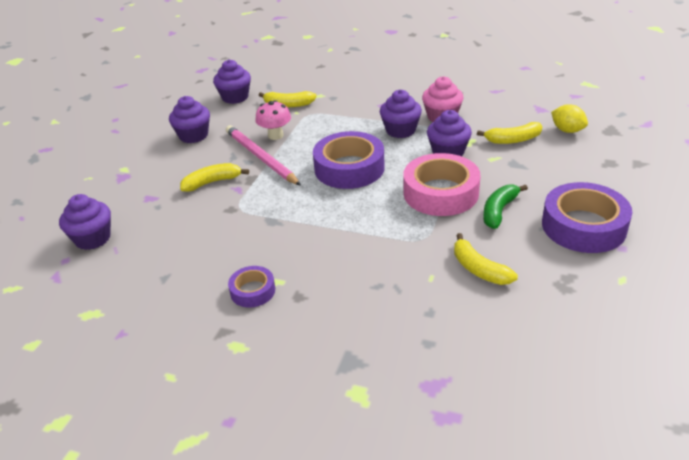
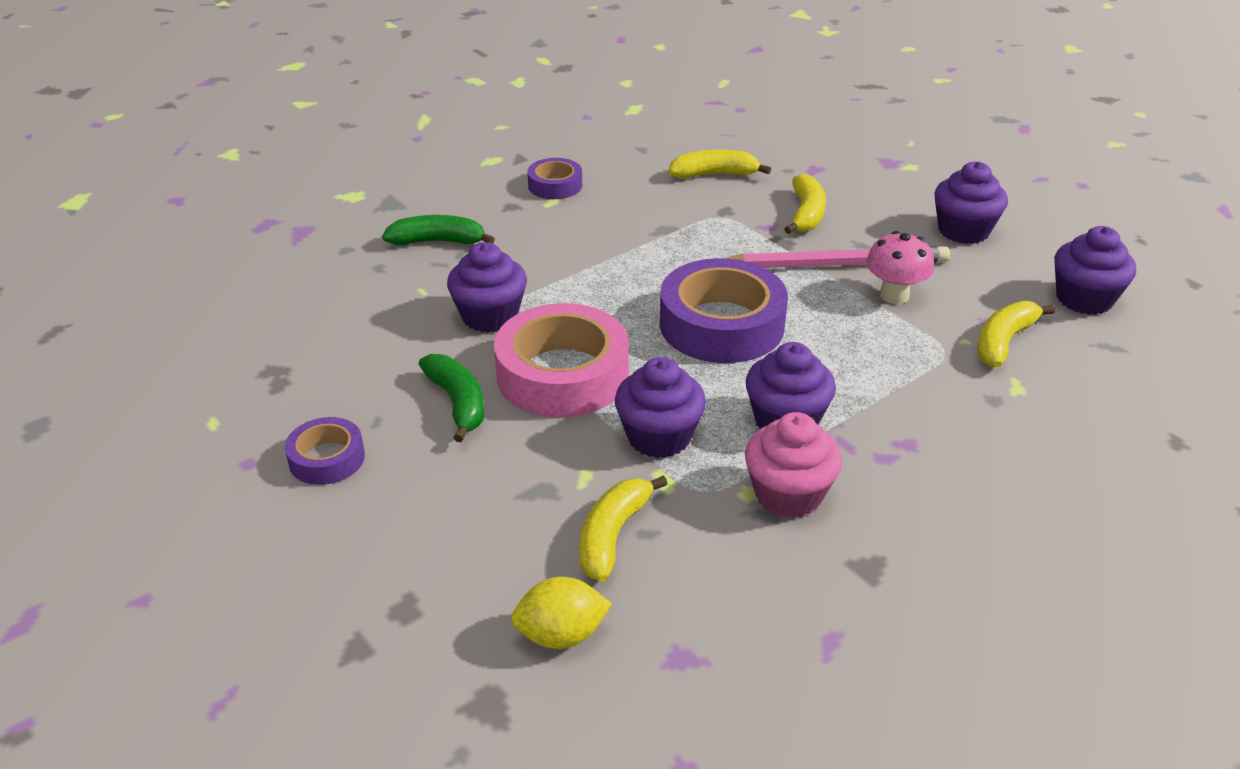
camera: 120 degrees right, 0 degrees up
(93, 238) = (763, 126): purple cupcake -> purple cupcake (490, 316)
(374, 304) = (438, 241): none -> green banana
(479, 269) = (386, 328): yellow banana -> yellow banana (715, 174)
(583, 226) = (327, 459): purple tape -> purple tape, size x0.52

